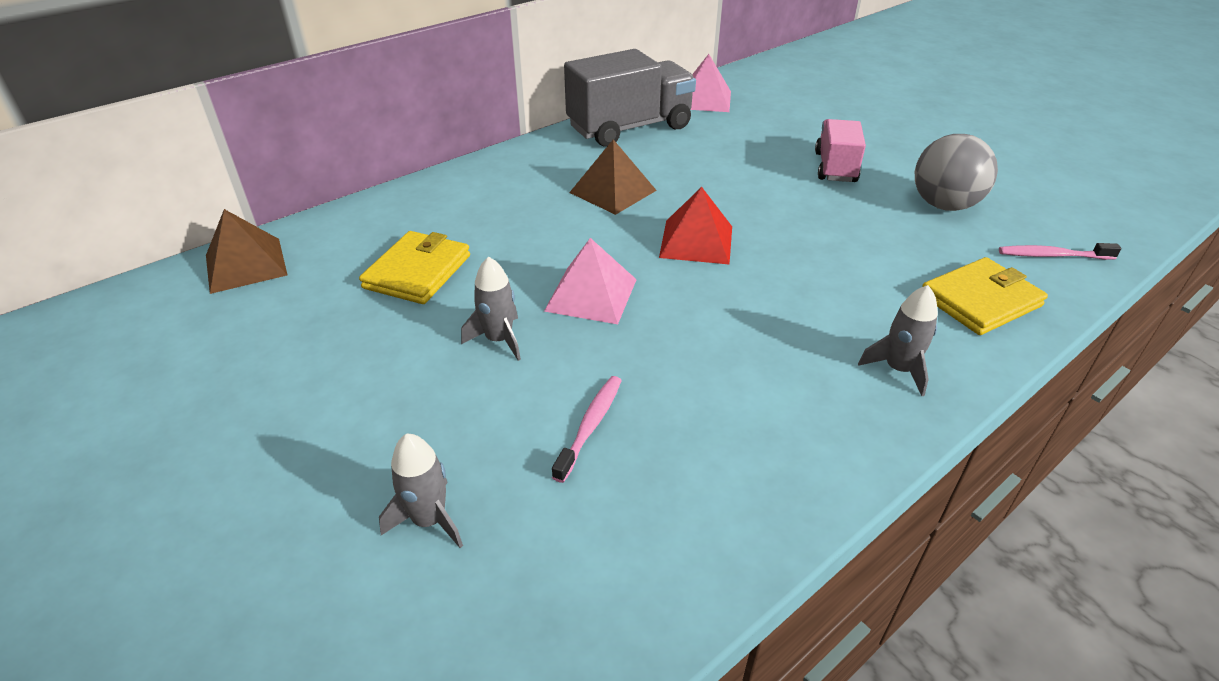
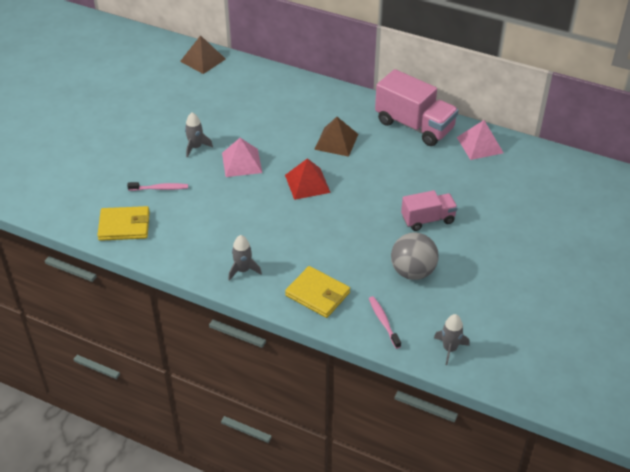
camera: 65 degrees right, 5 degrees up
(417, 272) = (227, 107): yellow wallet -> yellow wallet (124, 226)
(429, 520) = (98, 166): grey rocket -> grey rocket (449, 349)
(629, 127) = (414, 125): grey truck -> pink truck

